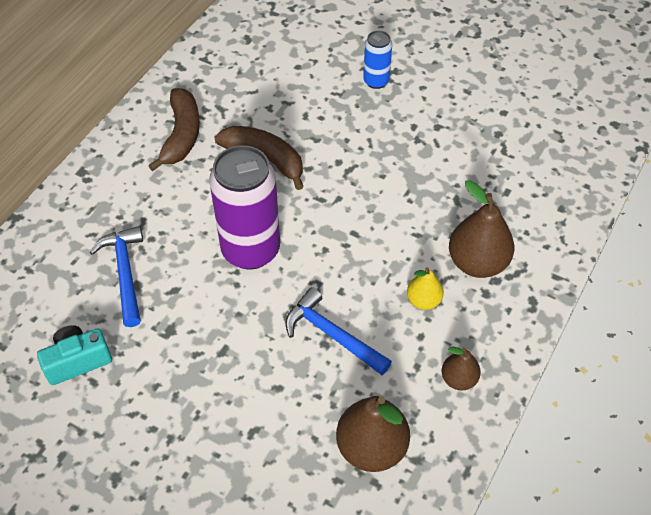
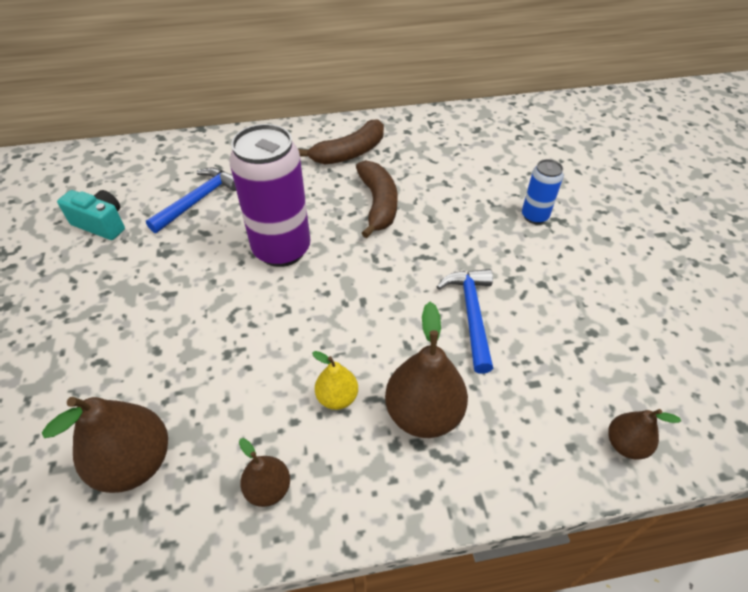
camera: 50 degrees right, 5 degrees down
(332, 335) = (240, 353): blue hammer -> blue hammer (471, 315)
(581, 183) = (625, 444): none -> brown pear

